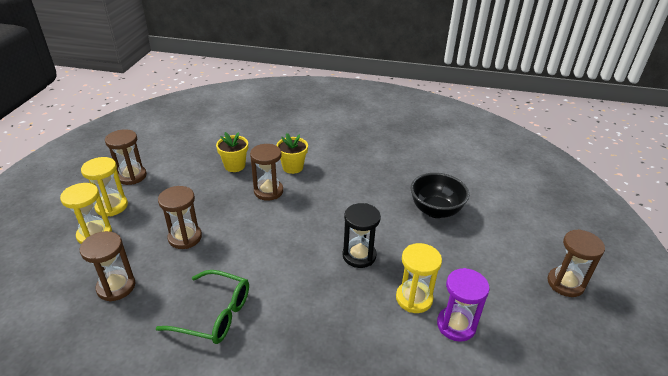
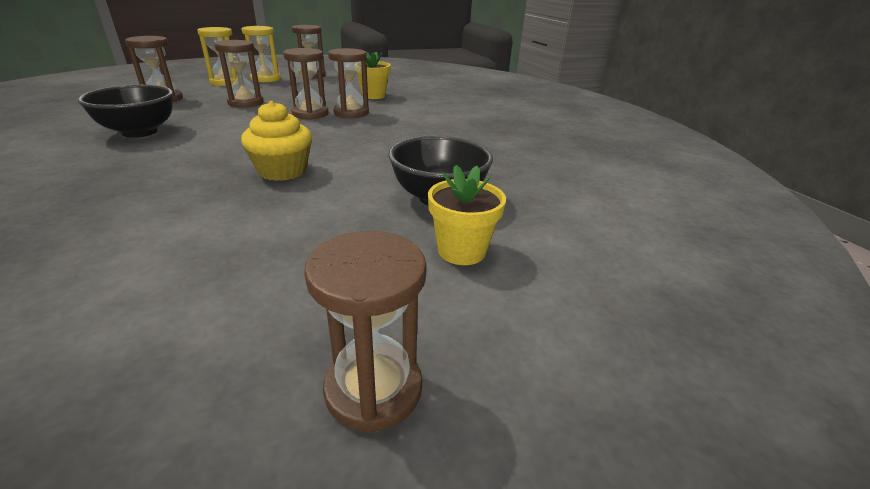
camera: 55 degrees right, 5 degrees down
(214, 314) = (140, 132): green glasses -> black bowl
(251, 211) = (310, 114): none -> brown hourglass
(292, 167) = (407, 113): yellow flower pot -> yellow flower pot (461, 251)
(359, 255) = (282, 171): black hourglass -> yellow cupcake
(414, 298) = (216, 221): yellow hourglass -> none
(456, 325) = (167, 267): purple hourglass -> none

